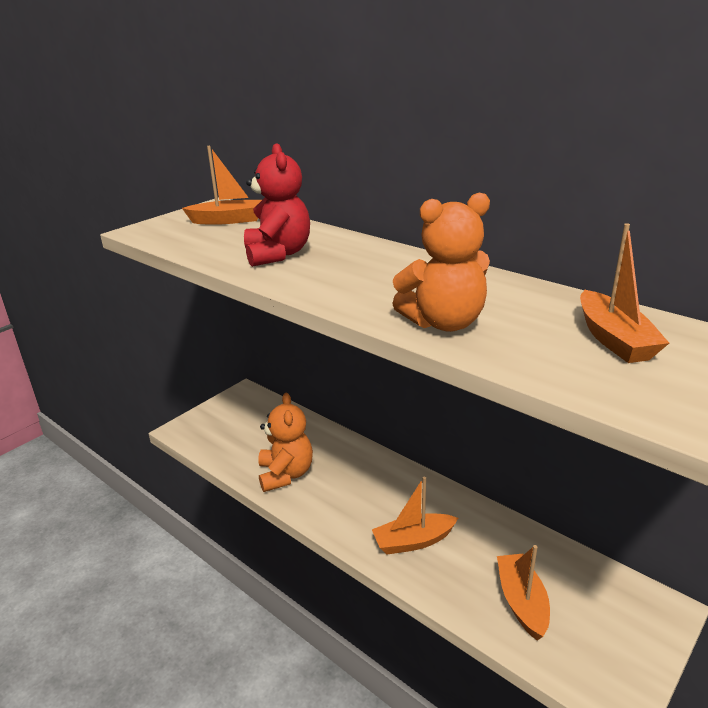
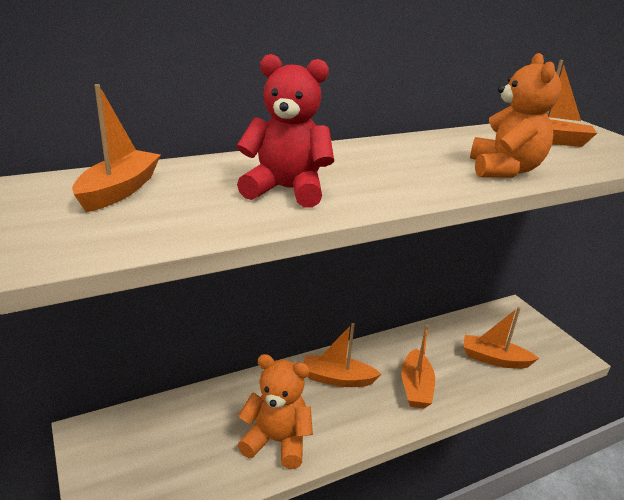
camera: 70 degrees left, 0 degrees up
(382, 485) = (337, 379): none -> orange boat

